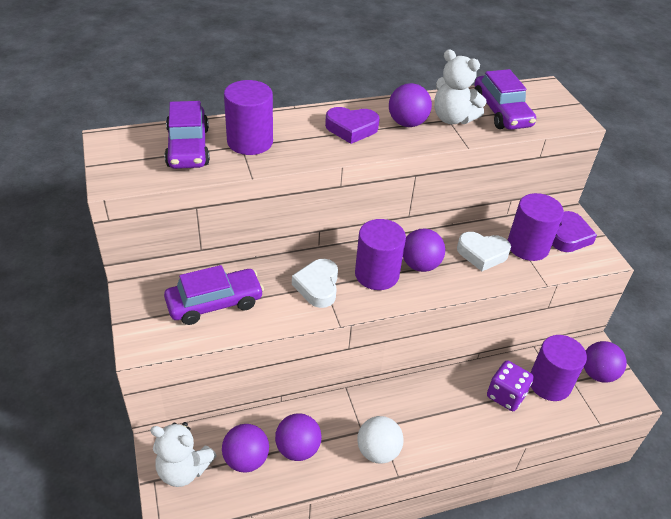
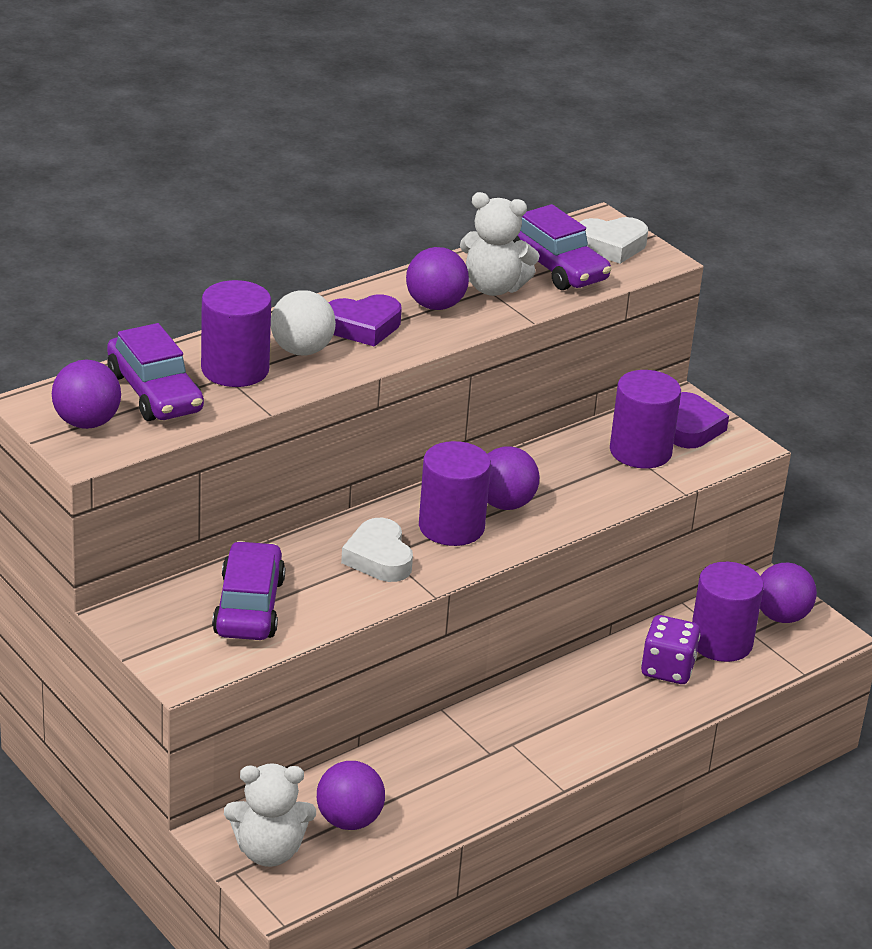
camera: 20 degrees left, 10 degrees down
(215, 303) = (249, 606): purple car -> purple car turned 45 degrees counterclockwise
(298, 449) = (413, 792): purple ball -> purple ball (87, 422)
(378, 451) = (523, 770): white ball -> white ball (302, 350)
(482, 254) = (582, 473): white heart -> white heart (611, 246)

